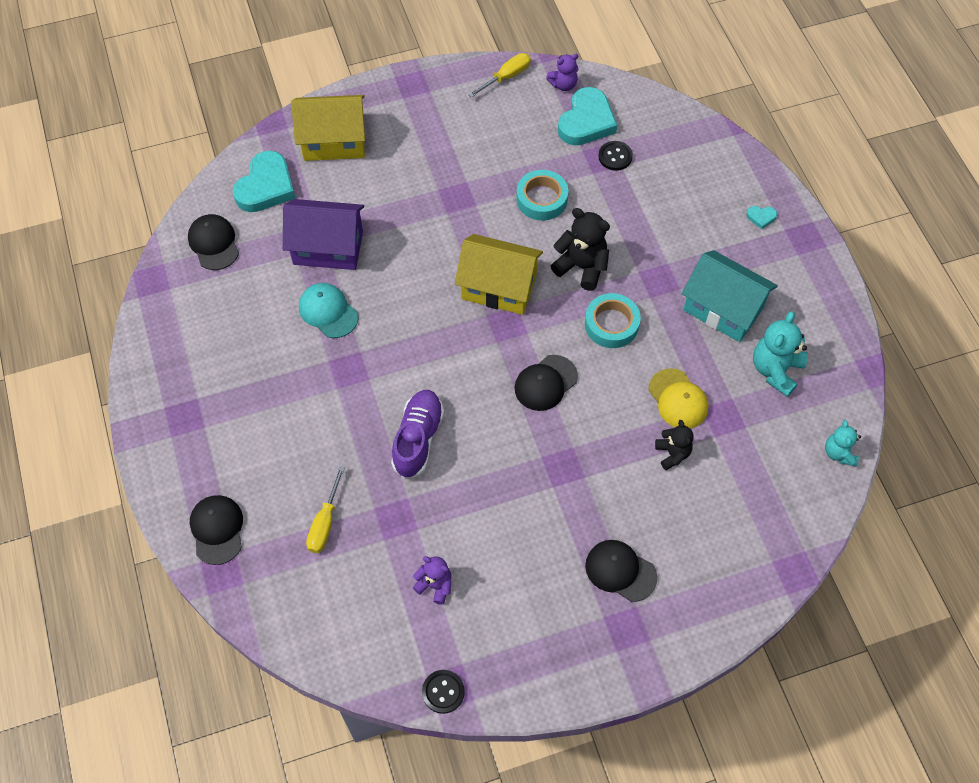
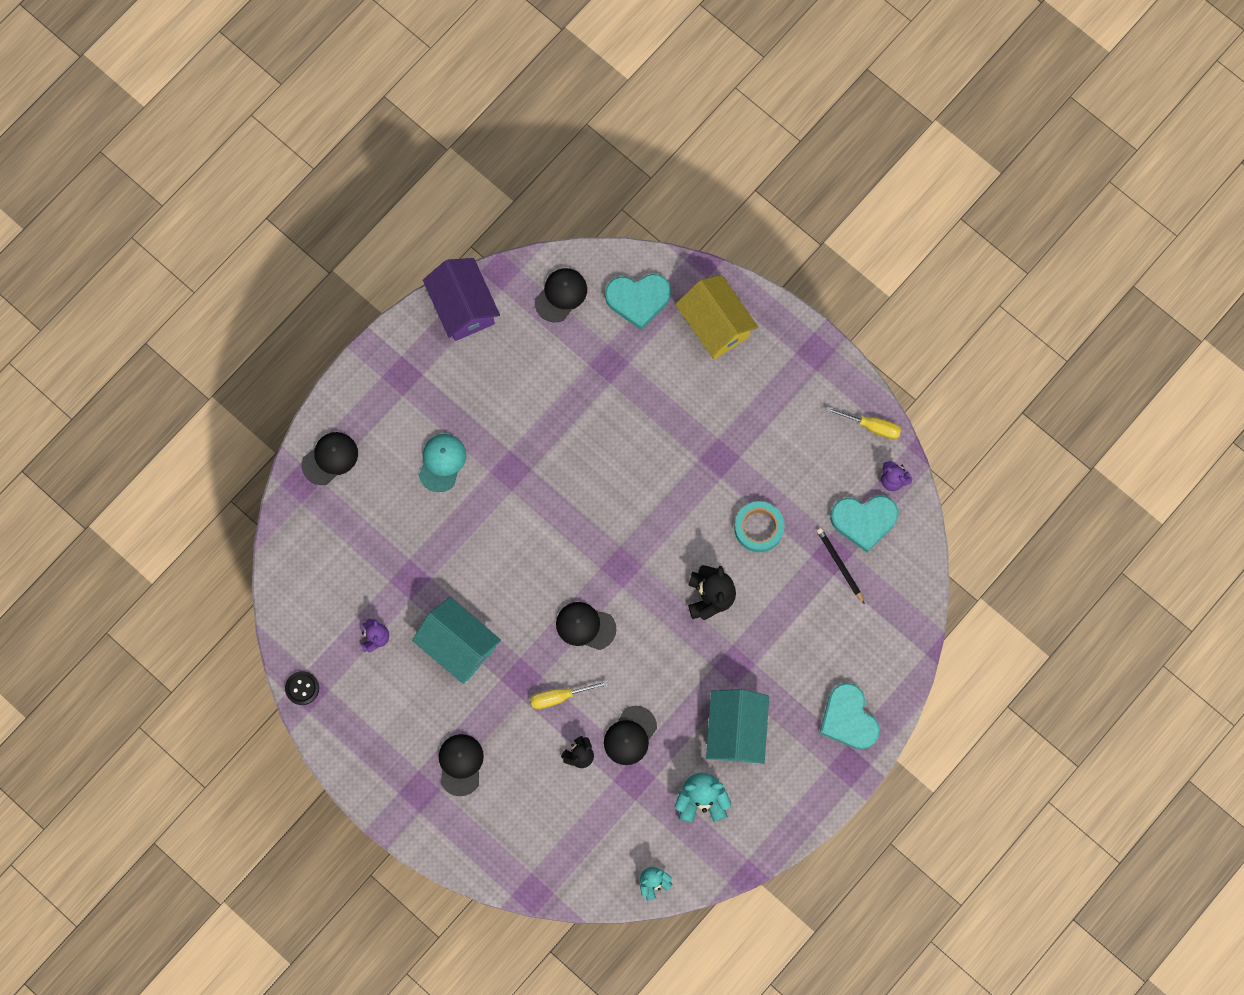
camera: 60 degrees right, 15 degrees up
(325, 523) = (378, 531): yellow screwdriver -> yellow screwdriver (559, 696)
(328, 248) = (609, 386): purple house -> purple house (463, 307)
(328, 311) = (551, 423): turquoise cap -> turquoise cap (442, 462)
(418, 439) = (482, 557): purple shoe -> none
(493, 507) = (458, 645): none -> turquoise house
(498, 287) = (651, 541): yellow house -> none
(611, 324) = (669, 649): turquoise tape -> none
(615, 156) = (840, 565): black button -> black pencil
(678, 399) = (630, 735): yellow cap -> black cap
(761, 217) = (848, 719): turquoise heart -> turquoise heart, size x2.38

